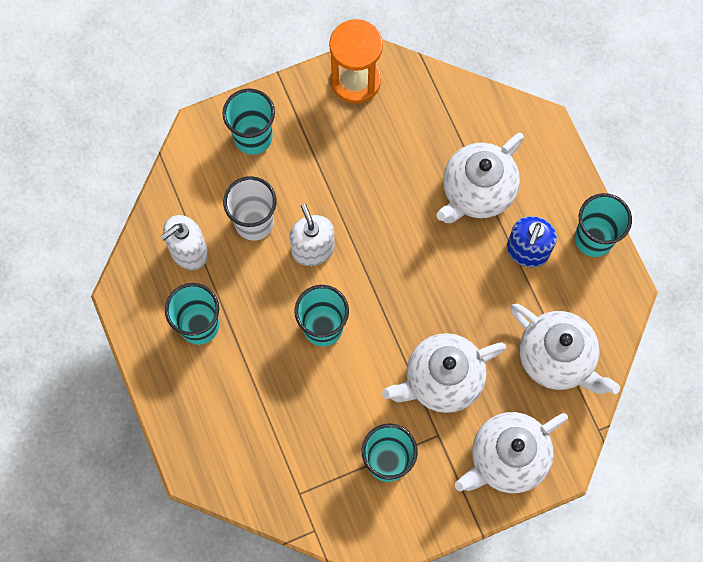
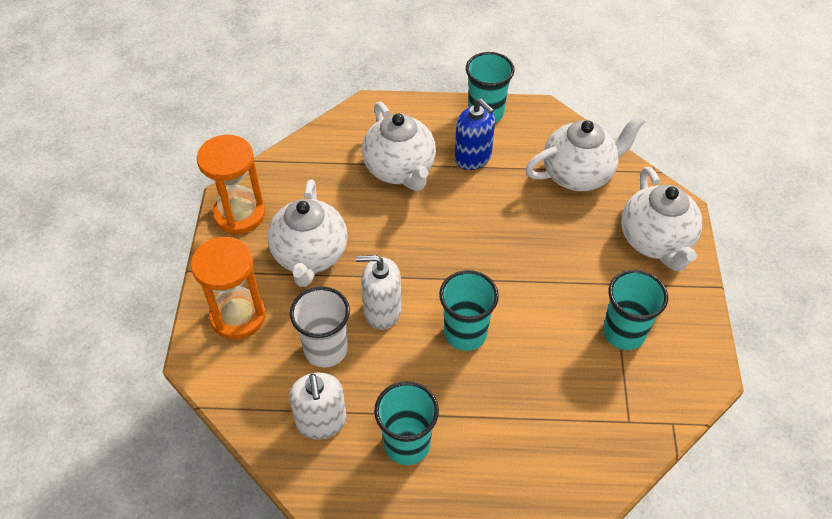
camera: 65 degrees left, 20 degrees down
(253, 137) = (238, 316): turquoise cup -> orange hourglass
(442, 380) = (562, 260): white teapot -> white teapot (310, 256)

